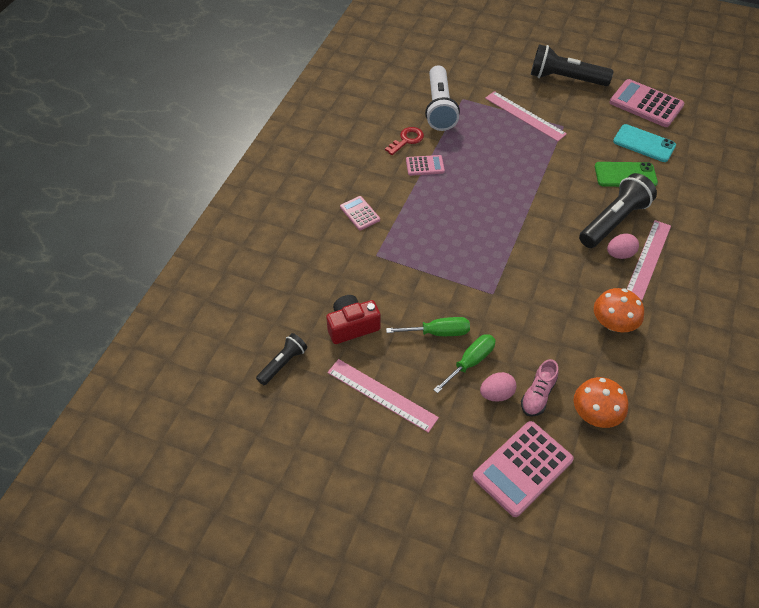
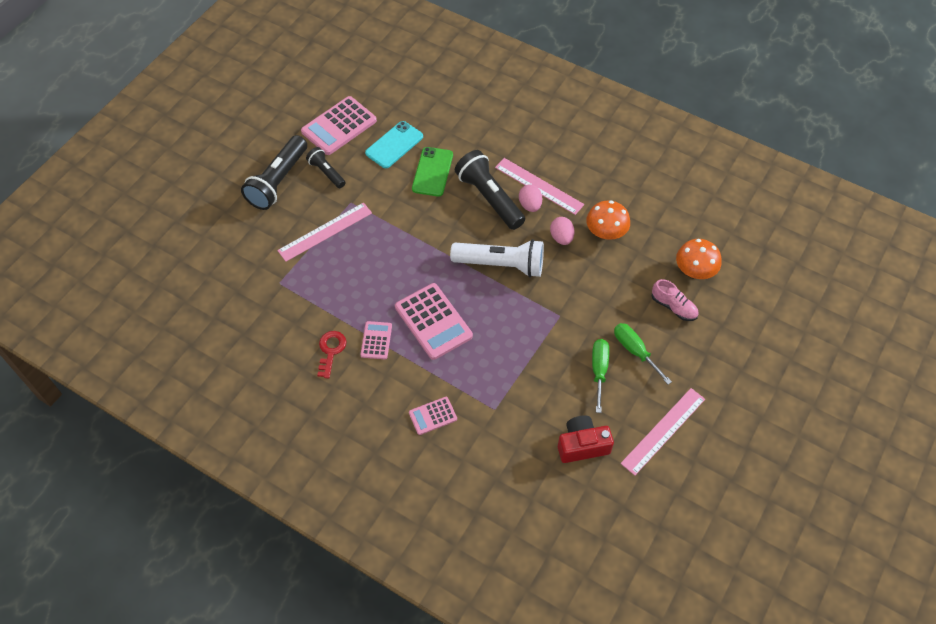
camera: 80 degrees left, 5 degrees up
(283, 363) = (620, 516): black flashlight -> black flashlight (326, 172)
(352, 326) = (582, 445): red camera -> red camera turned 90 degrees clockwise
(407, 140) = (331, 350): red key -> red key turned 45 degrees clockwise
(439, 108) = (287, 308): white flashlight -> white flashlight (501, 265)
(496, 394) = (670, 338): pink egg -> pink egg (561, 237)
(522, 468) = (742, 335): pink calculator -> pink calculator (433, 321)

